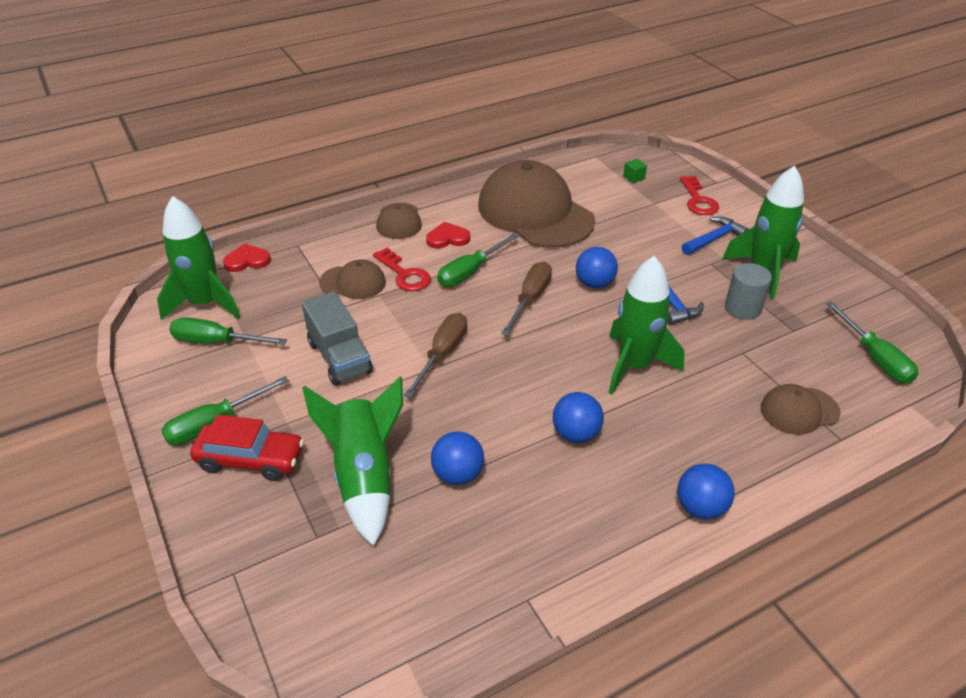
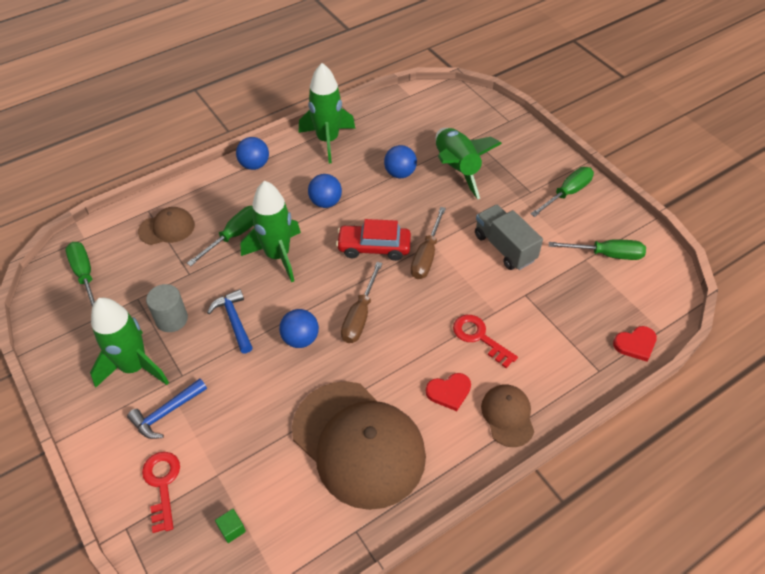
camera: 175 degrees right, 10 degrees up
(205, 304) = (640, 290): green rocket -> green rocket (328, 140)
(250, 459) = (531, 174): red car -> red car (374, 247)
(353, 282) = (523, 324): brown cap -> none
(470, 272) = (418, 345): green screwdriver -> green screwdriver (234, 235)

